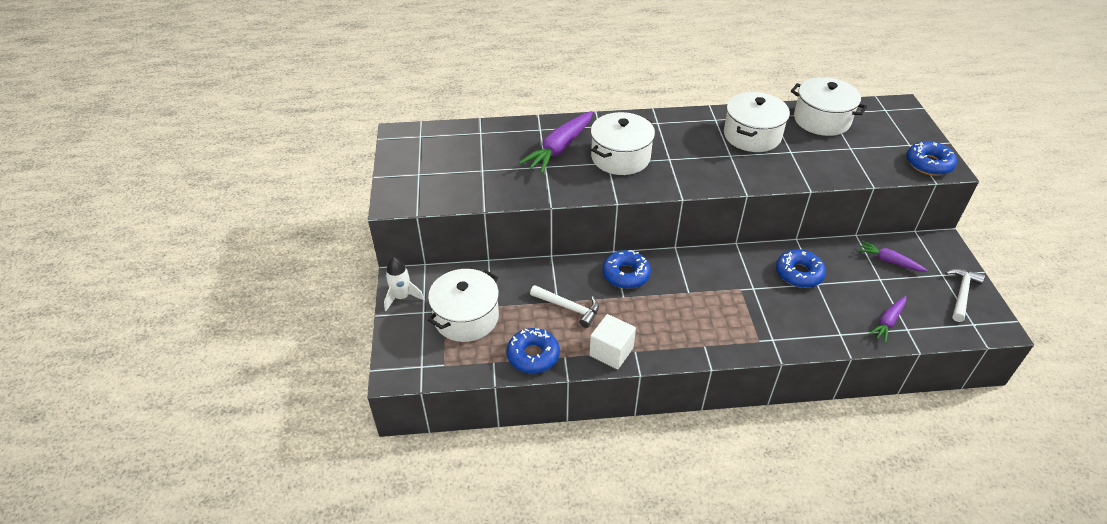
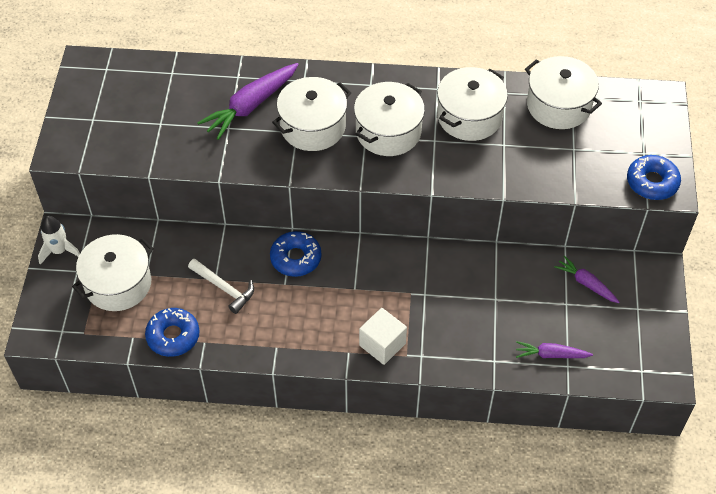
camera: 10 degrees right, 10 degrees up
(611, 352) = (252, 344): white cube -> white cube (382, 344)
(688, 153) = (388, 131): none -> white pot
(799, 273) = (480, 284): blue donut -> none
(888, 322) = (551, 354): purple carrot -> purple carrot turned 45 degrees clockwise
(961, 294) = (647, 334): white hammer -> none

